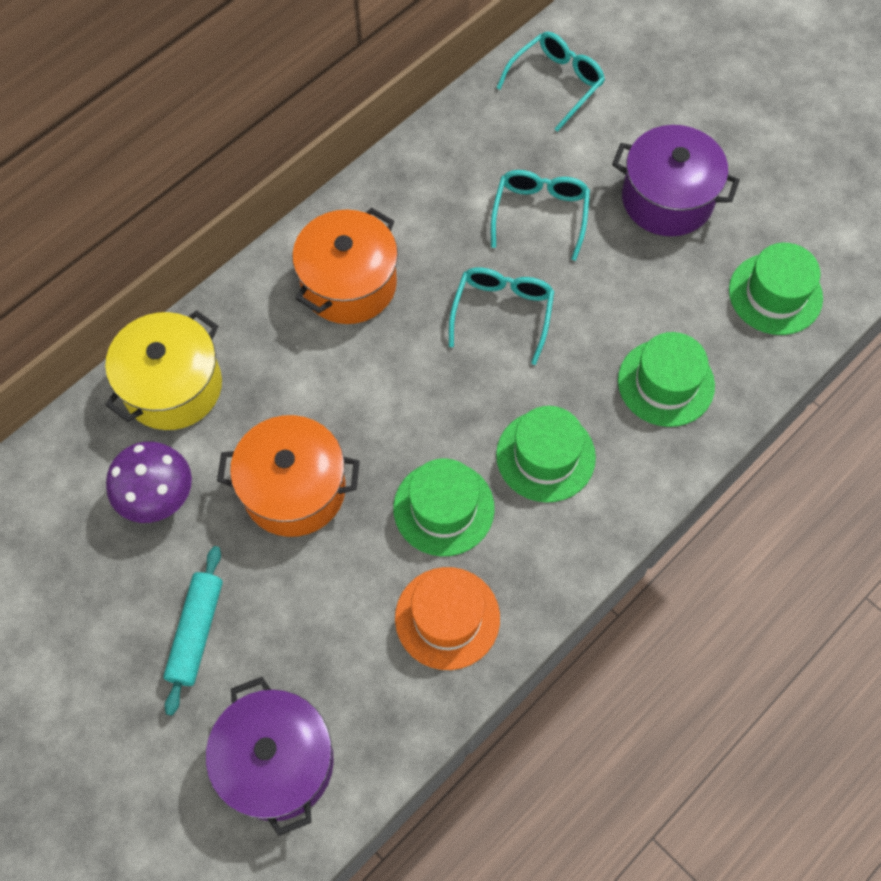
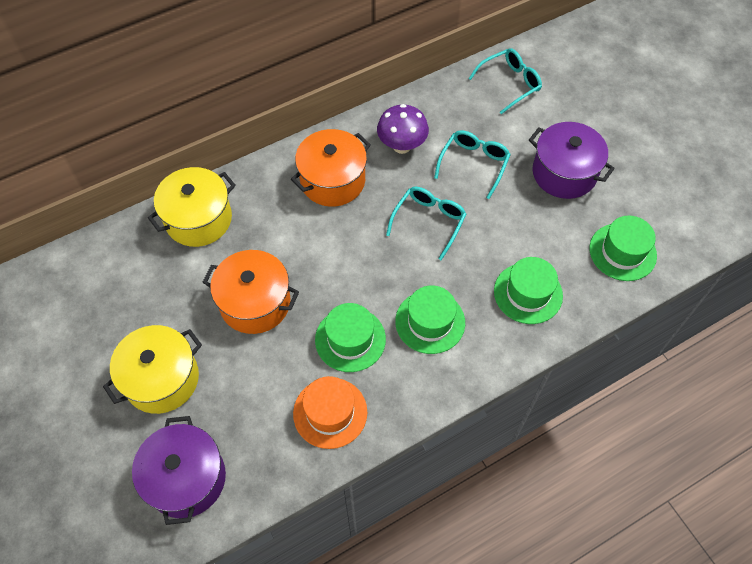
camera: 15 degrees right, 5 degrees down
(158, 498) = (166, 287): purple mushroom -> purple mushroom (402, 146)
(196, 632) = (162, 379): turquoise rolling pin -> yellow pot

